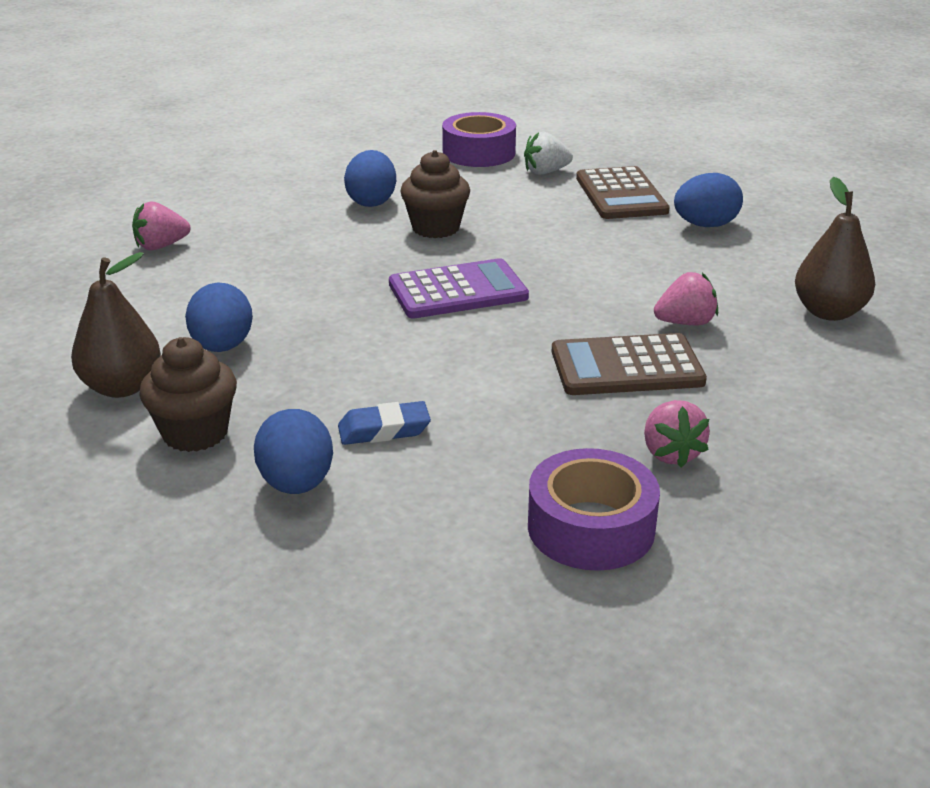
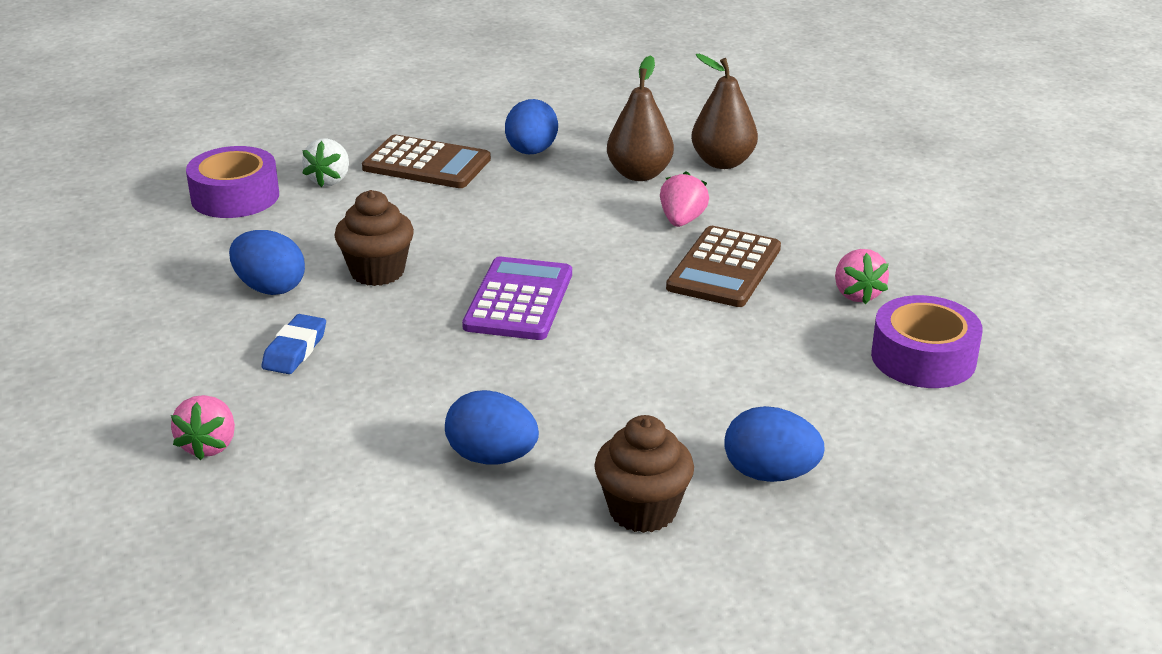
camera: 60 degrees left, 0 degrees up
(122, 387) = (514, 538): brown pear -> brown pear (639, 174)
(384, 430) = (722, 407): blue eraser -> blue eraser (295, 350)
(671, 453) = (857, 294): pink strawberry -> pink strawberry turned 60 degrees clockwise

